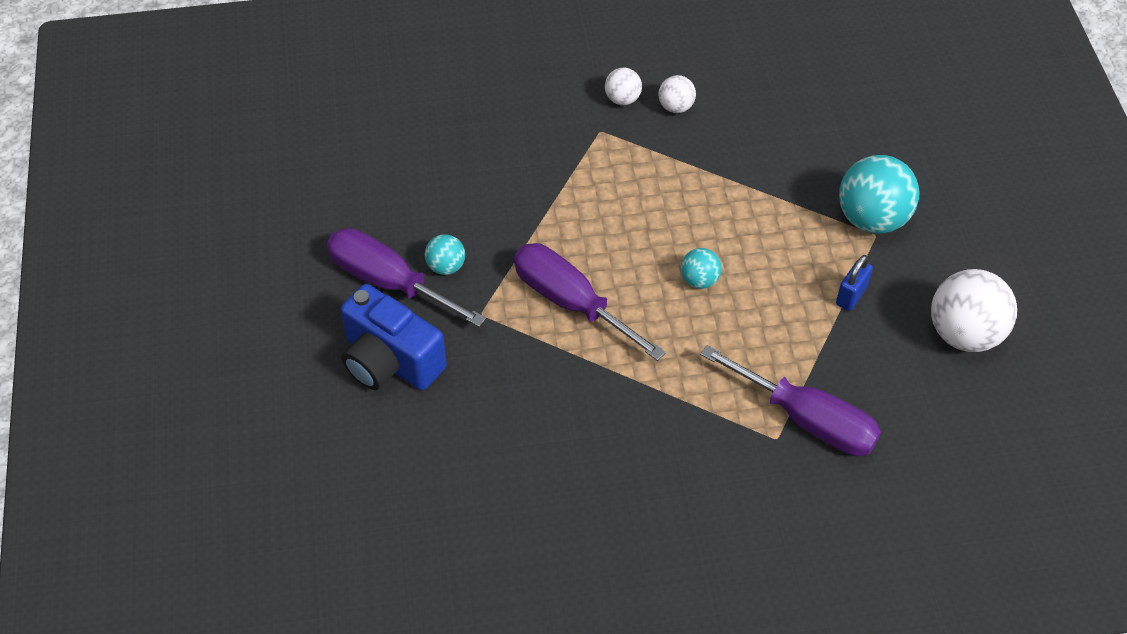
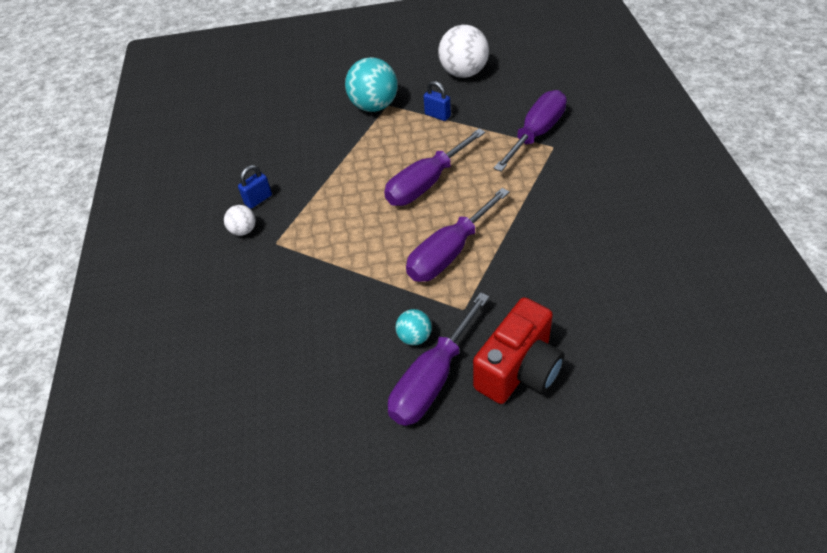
camera: 85 degrees left, 5 degrees down
(390, 361) = (519, 369): blue camera -> red camera
(676, 107) = (258, 200): white ball -> blue padlock
(699, 280) = (426, 183): turquoise ball -> purple screwdriver

